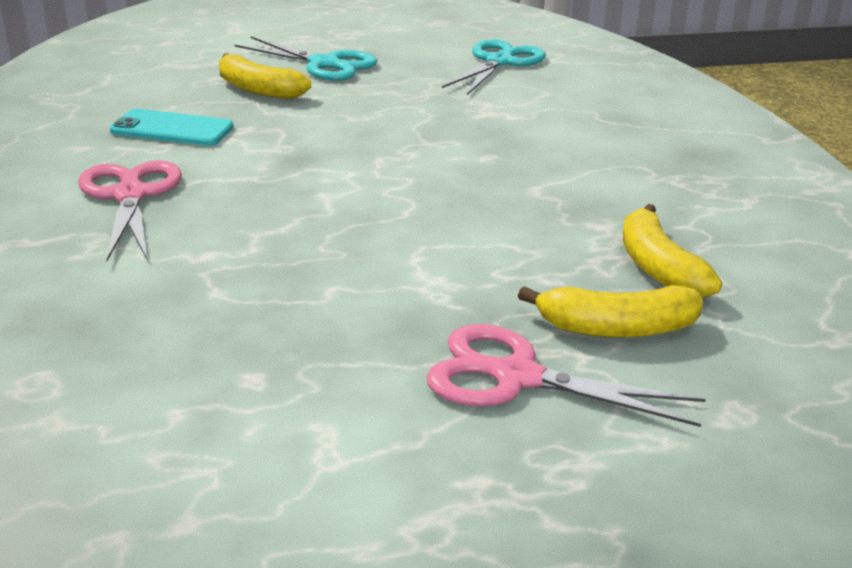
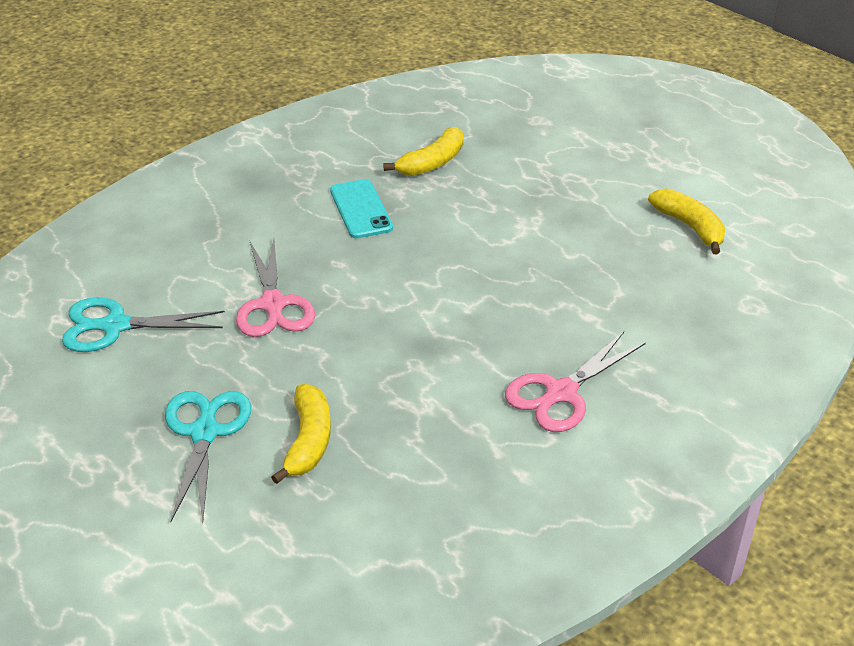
camera: 120 degrees left, 10 degrees up
(172, 129) = (439, 442): turquoise phone -> turquoise phone (361, 209)
(515, 377) = (578, 176): pink scissors -> pink scissors (273, 305)
(616, 328) = (507, 161): yellow banana -> yellow banana (690, 227)

